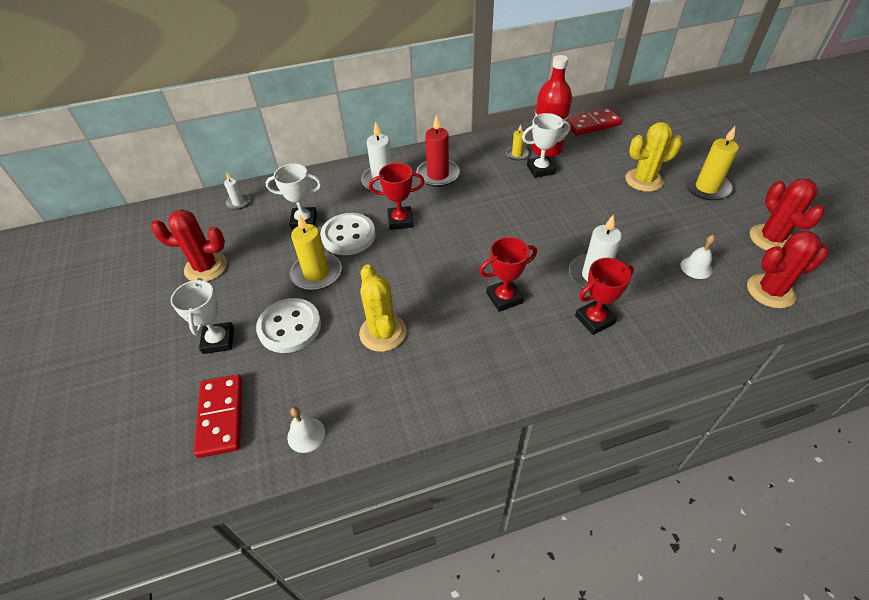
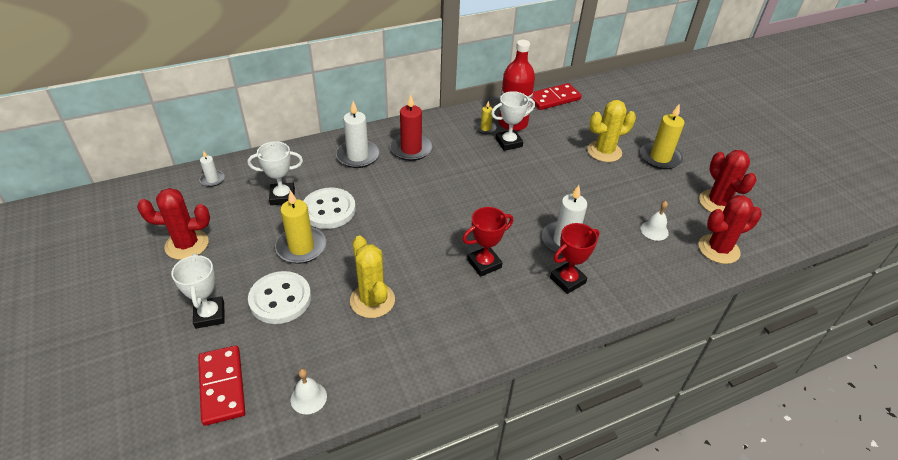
camera: 10 degrees left, 5 degrees down
(400, 221) = (378, 194): red trophy -> none

